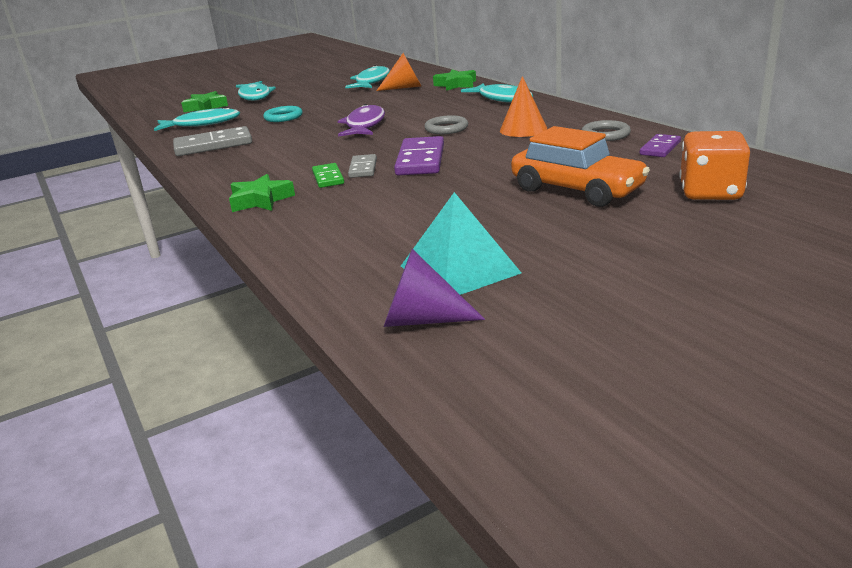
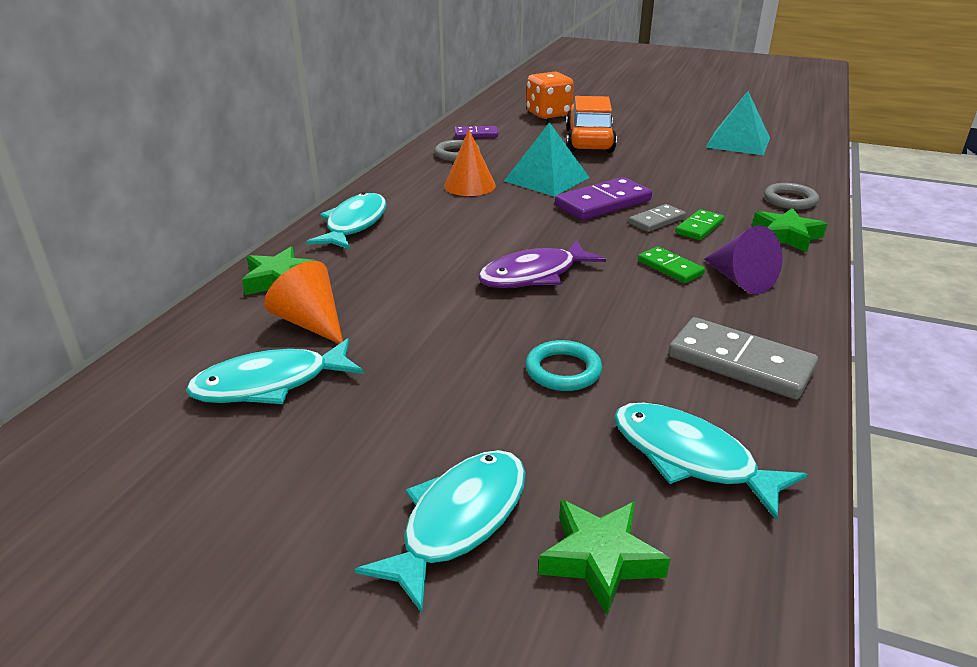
camera: 130 degrees left, 5 degrees up
(305, 155) = (670, 268): none -> green domino
(421, 320) = (792, 137): purple cone -> purple cone (740, 280)
(446, 128) = (500, 221): grey ring -> grey ring (790, 200)
(498, 153) = (546, 179): none -> turquoise pyramid

